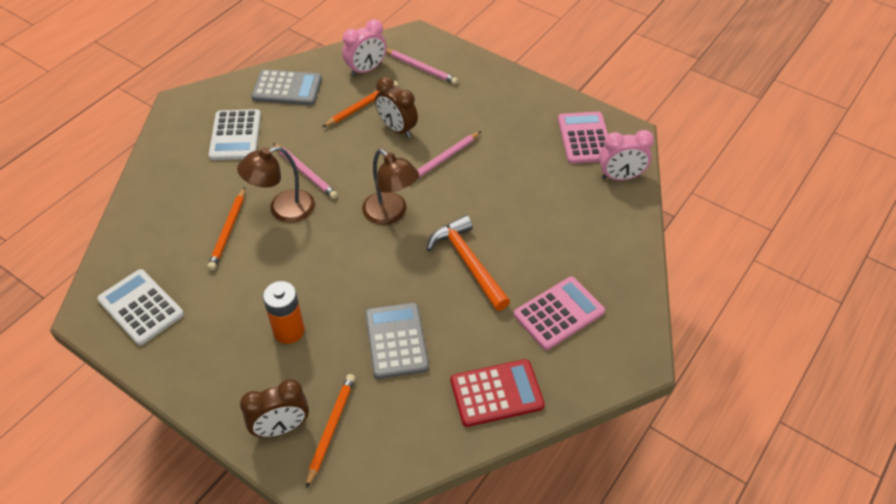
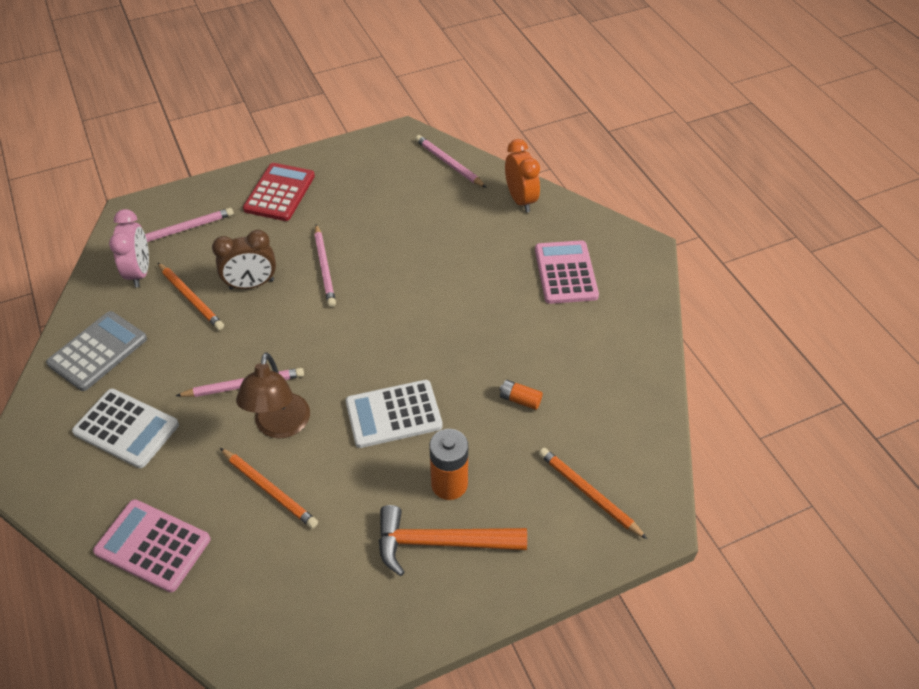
camera: 60 degrees left, 0 degrees up
(141, 307) = (316, 620): white calculator -> white calculator (393, 414)
(281, 428) = (564, 536): brown clock -> none
(362, 106) = (191, 298): orange pencil -> orange pencil turned 150 degrees clockwise
(391, 214) = (361, 338): brown lamp -> none
(396, 341) = (520, 399): grey calculator -> orange battery
(468, 263) = (466, 307): orange hammer -> orange hammer (441, 543)
(496, 393) = (622, 352): red calculator -> red calculator (279, 193)
(585, 138) = (385, 163): pink calculator -> pink calculator (153, 545)
(620, 177) = (449, 163): pink clock -> pink pencil
(620, 244) = (520, 200): none -> orange clock

